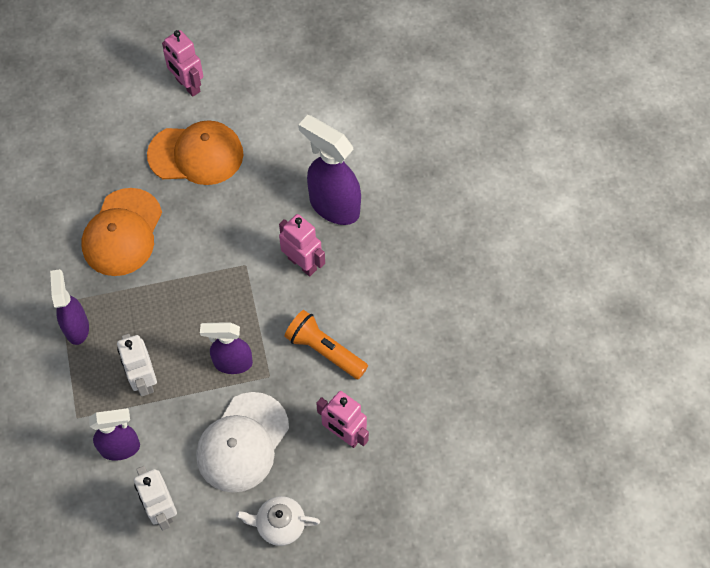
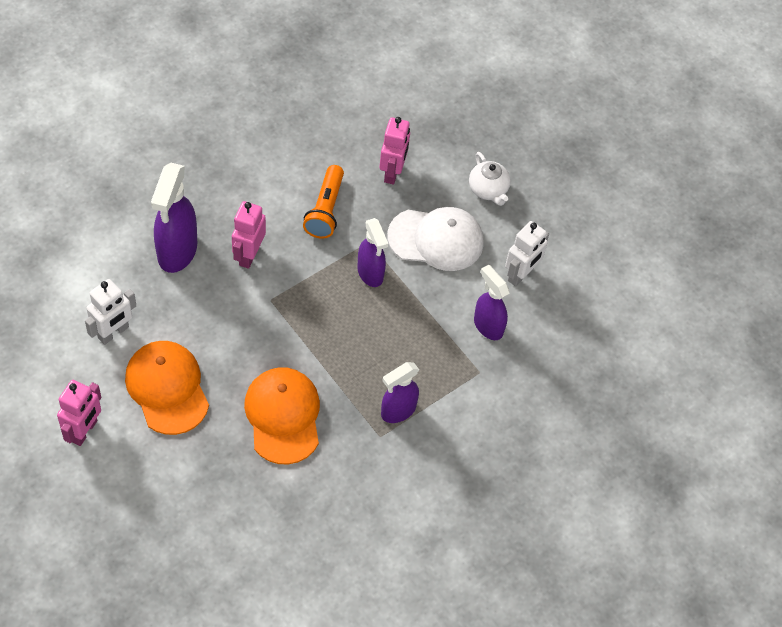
camera: 120 degrees left, 5 degrees down
(122, 232) = (283, 416): orange cap -> orange cap turned 90 degrees counterclockwise
(144, 380) = (420, 334): white robot -> white robot (113, 333)

